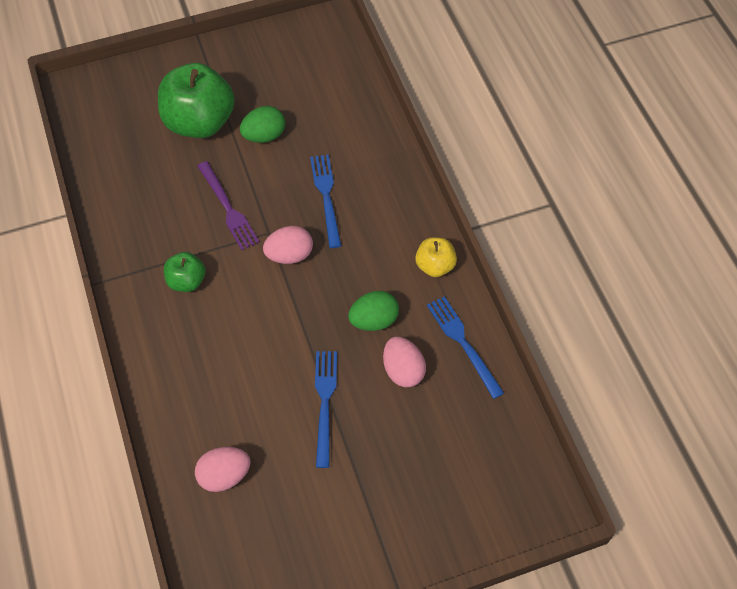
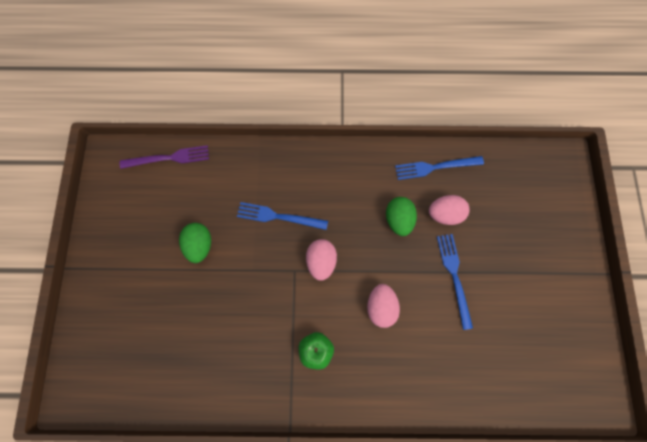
camera: 70 degrees left, 15 degrees up
(199, 122) = (162, 293): green apple -> none
(224, 475) = (493, 368): pink egg -> pink egg (381, 306)
(228, 208) = (259, 296): purple fork -> purple fork (169, 158)
(325, 403) = (454, 276): blue fork -> blue fork turned 60 degrees clockwise
(435, 266) = (367, 162): yellow apple -> none

